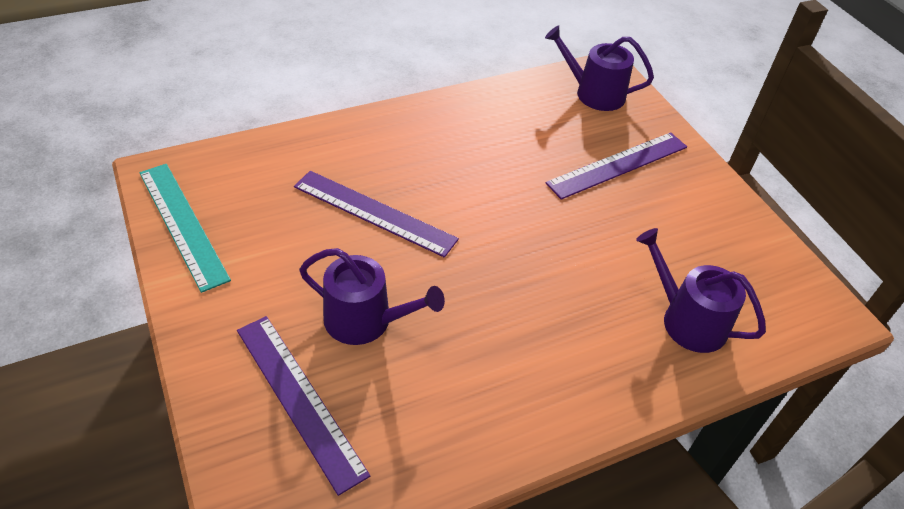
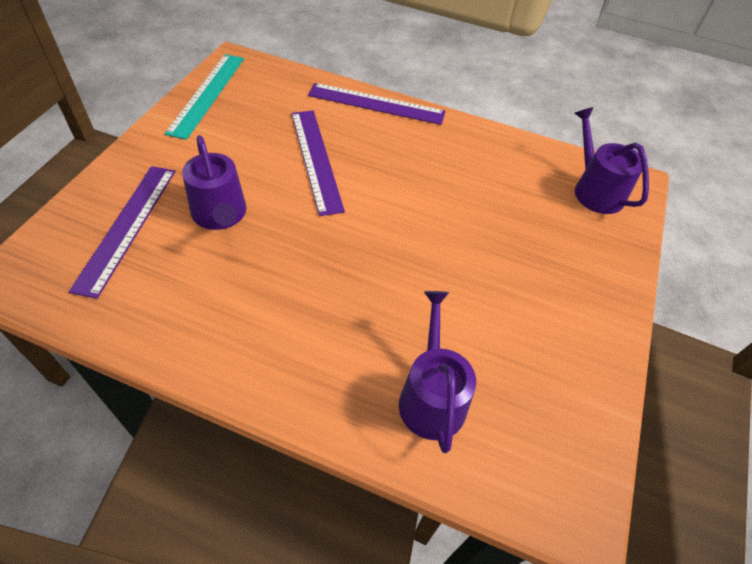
camera: 45 degrees right, 5 degrees up
(618, 165) = (540, 251): purple ruler -> purple ruler (376, 104)

